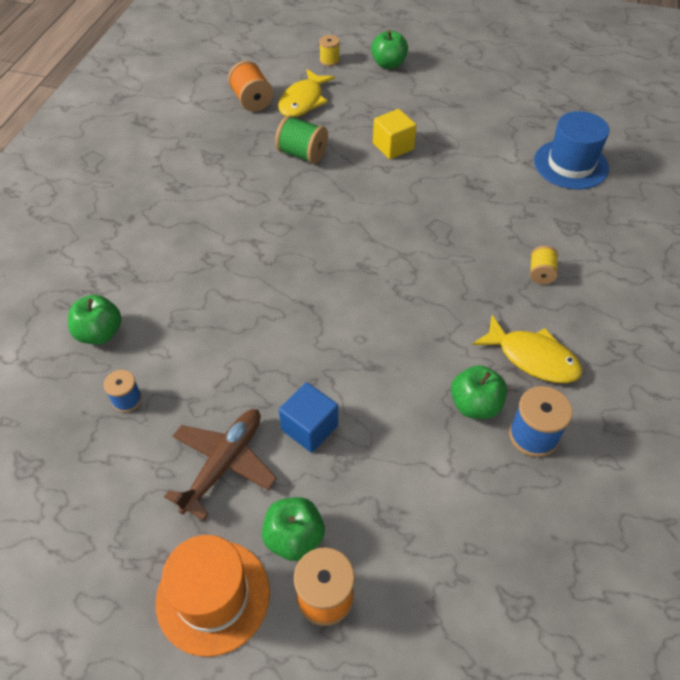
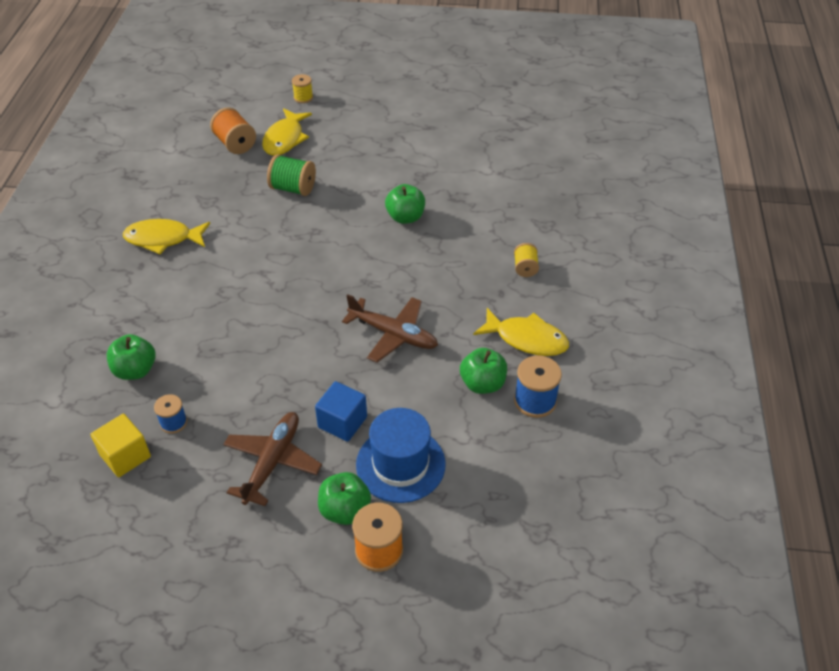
camera: 10 degrees left, 5 degrees down
(159, 192) = (163, 239): none -> yellow fish
(213, 596) = (284, 565): orange hat -> none
(382, 331) = (393, 334): none -> brown plane
(388, 64) = (360, 96): green apple -> green apple (405, 217)
(393, 146) = (377, 172): yellow cube -> yellow cube (125, 456)
(571, 164) = (540, 170): blue hat -> blue hat (400, 464)

